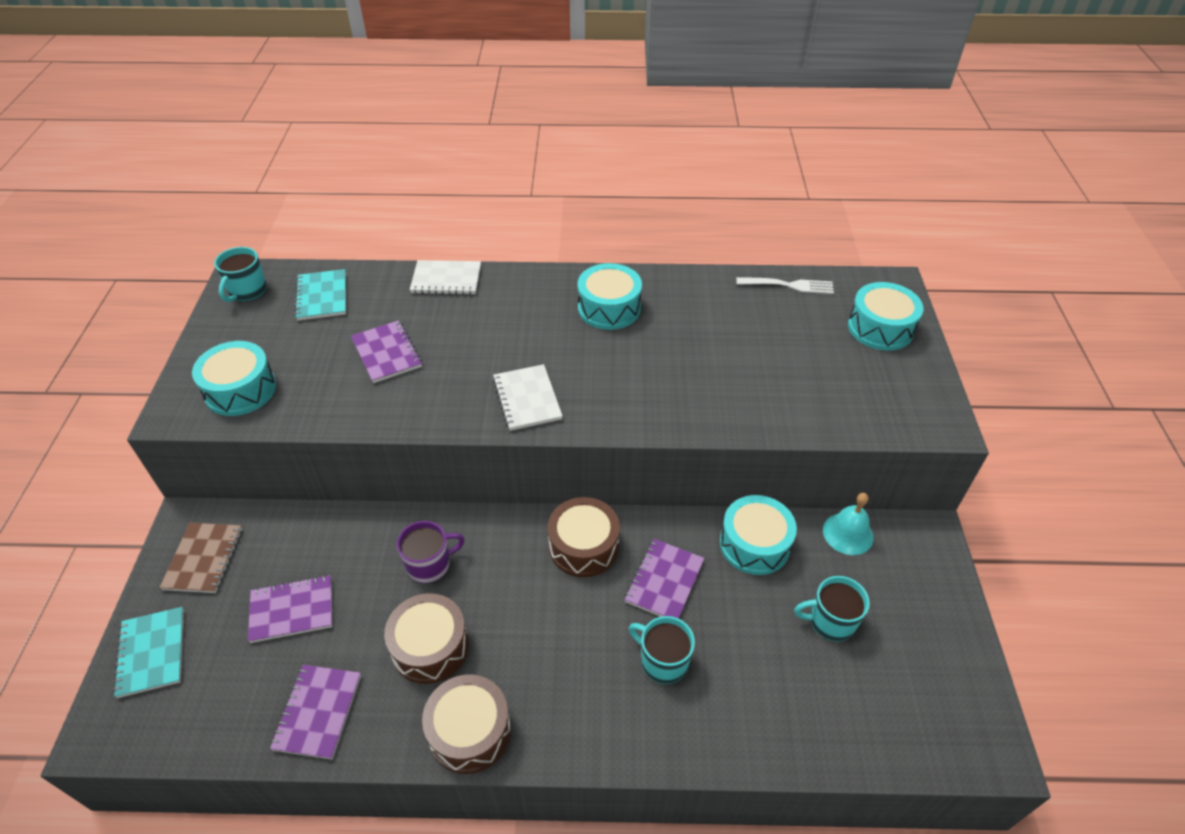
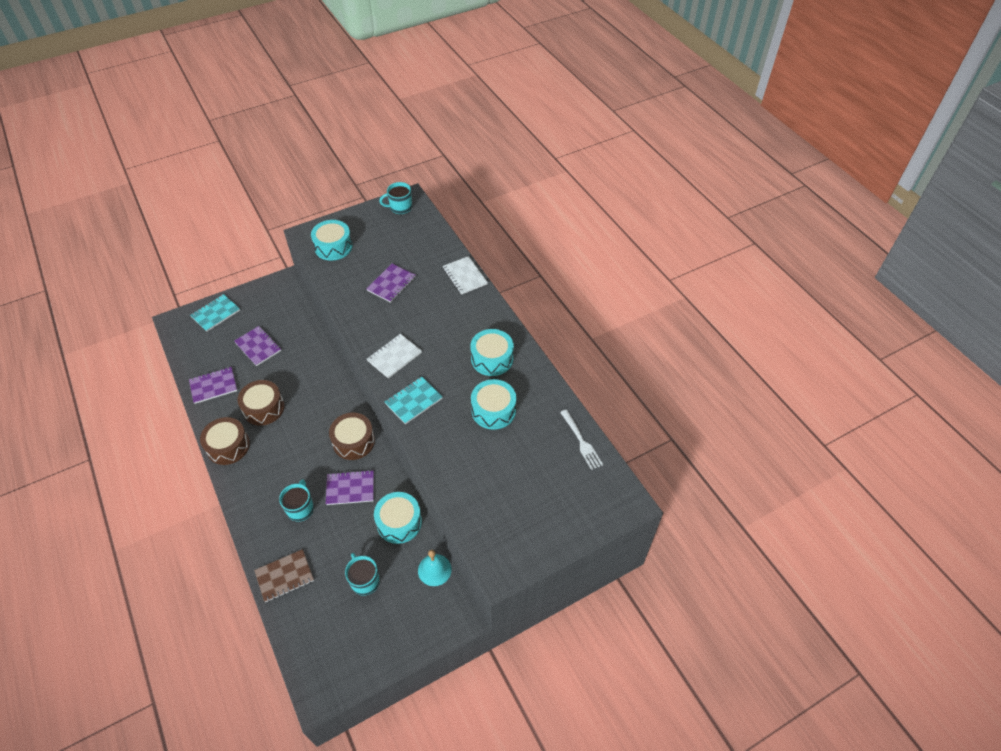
camera: 60 degrees right, 5 degrees up
(203, 559) = (268, 300): brown notebook -> brown notebook (284, 576)
(322, 296) = (416, 236): turquoise notebook -> turquoise notebook (413, 401)
(430, 565) = (308, 383): purple mug -> none
(880, 328) = (574, 508): turquoise drum -> turquoise drum (493, 410)

